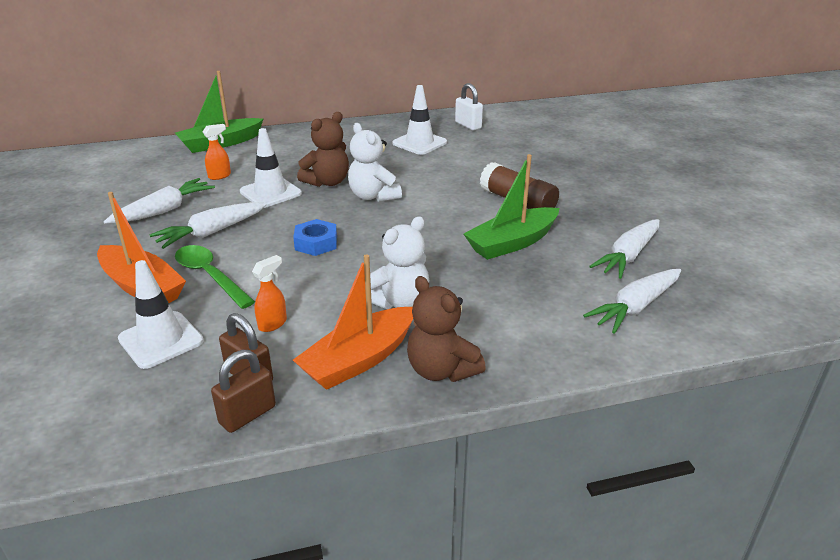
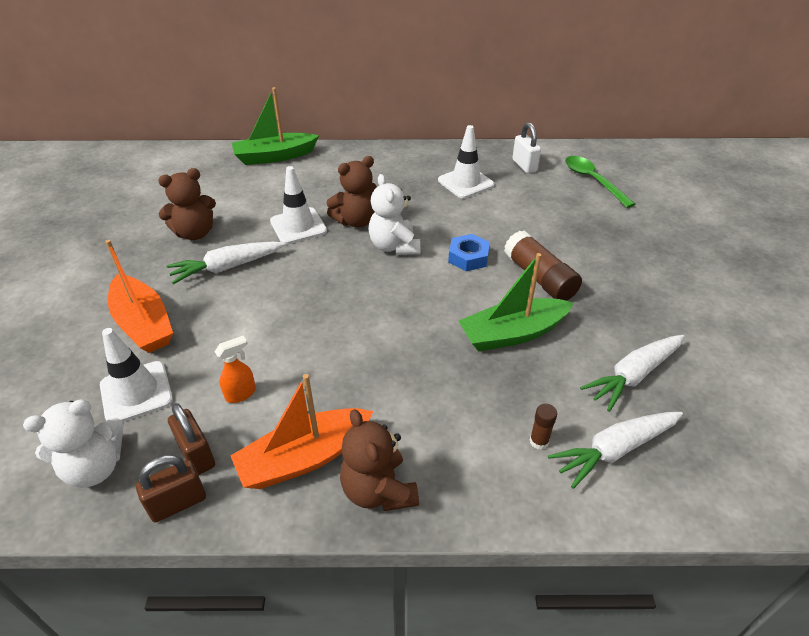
camera: 15 degrees right, 10 degrees up
(164, 210) = (195, 233): white carrot -> brown teddy bear
(209, 276) = (206, 321): green spoon -> green spoon (592, 180)
(220, 176) = (259, 198): orange spray bottle -> none
(316, 243) = (317, 298): blue nut -> blue nut (468, 257)
(399, 301) = (370, 390): white teddy bear -> white teddy bear (95, 467)
(569, 312) = (539, 441): none -> brown glue stick

